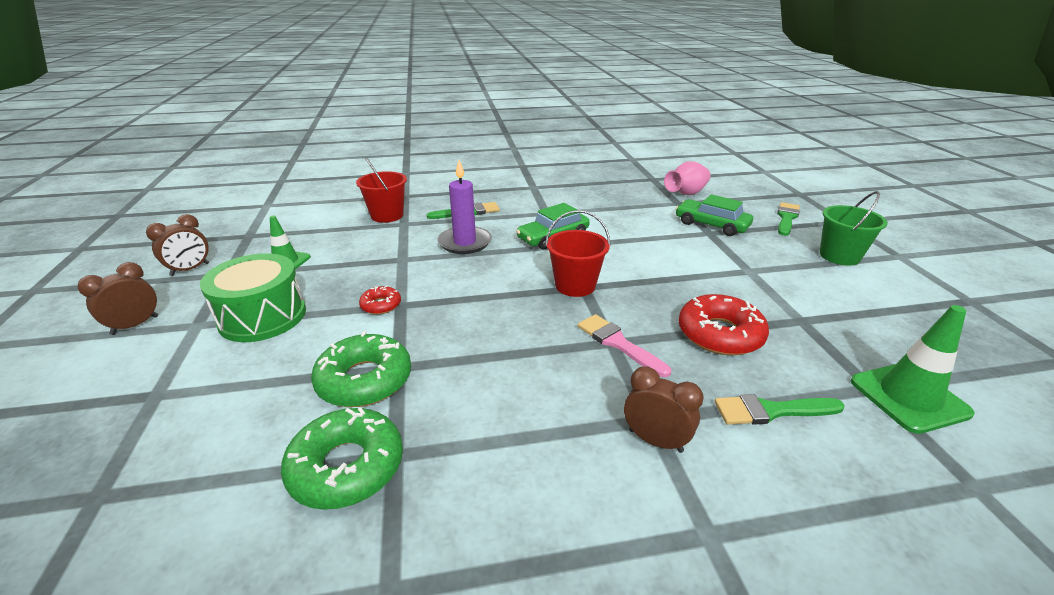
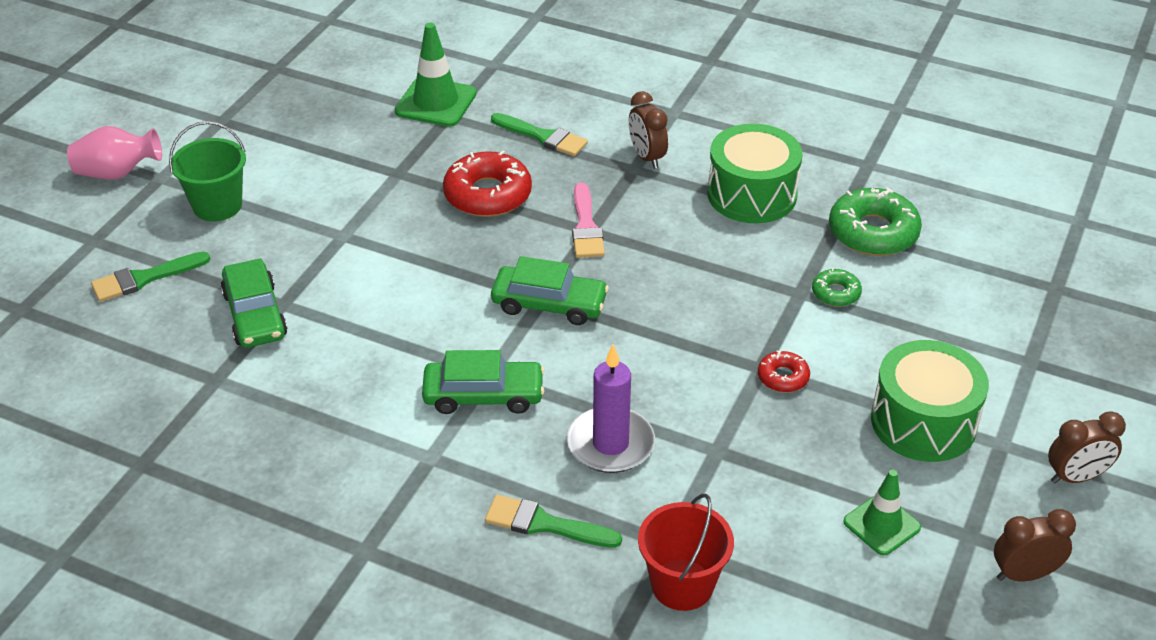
camera: 145 degrees left, 10 degrees up
(364, 380) = (836, 293): green donut -> green donut, size x0.52
(509, 449) = (752, 194): none -> green drum
(575, 285) = (549, 304): red bucket -> green car
(686, 193) = (165, 395): pink vase -> pink vase (117, 173)

